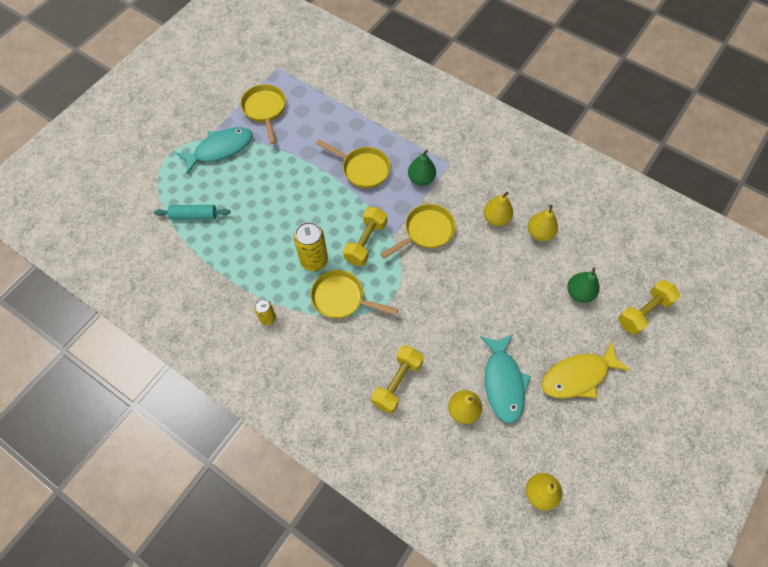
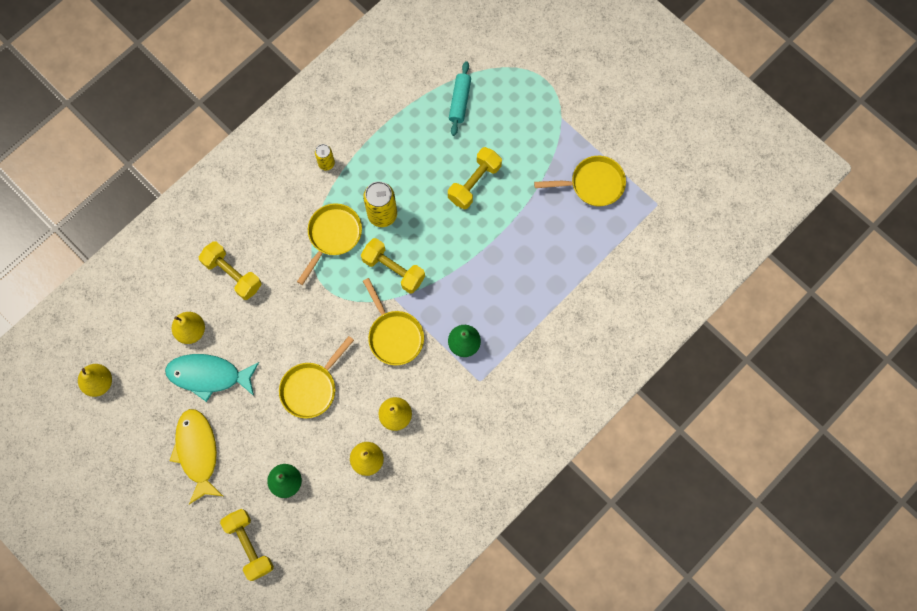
camera: 100 degrees right, 10 degrees up
(220, 149) = (543, 132): turquoise fish -> none
(274, 193) = (474, 183): none -> yellow dumbbell
(363, 169) = (489, 281): yellow pan -> yellow pan (311, 388)

